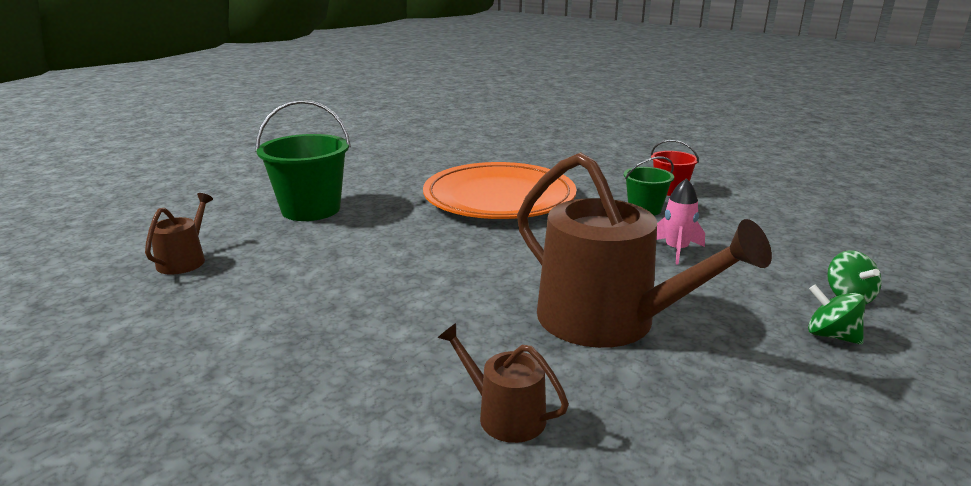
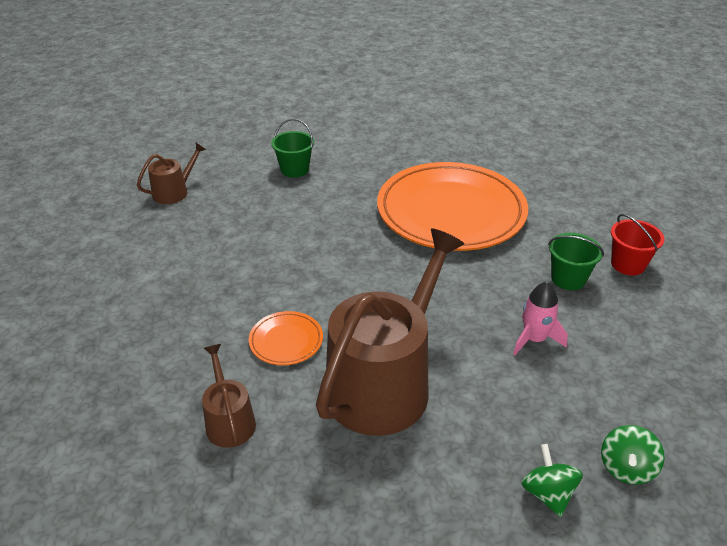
camera: 35 degrees right, 15 degrees up
(311, 209) = (294, 170): green bucket -> green bucket, size x0.56
(474, 328) = (286, 341): none -> orange plate
(608, 321) = (384, 383): brown watering can -> brown watering can turned 135 degrees counterclockwise

